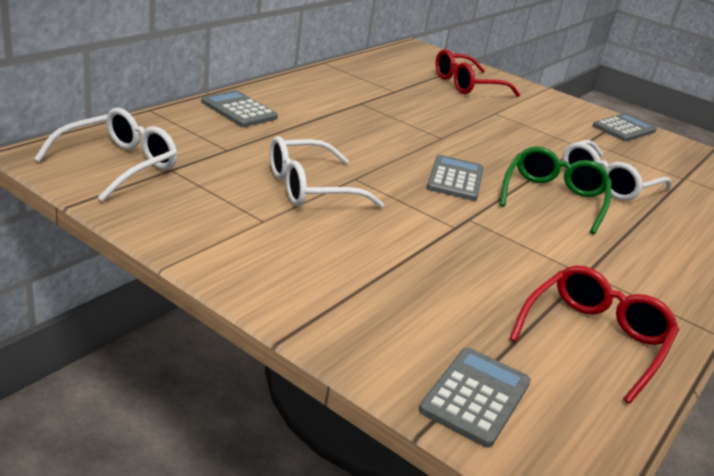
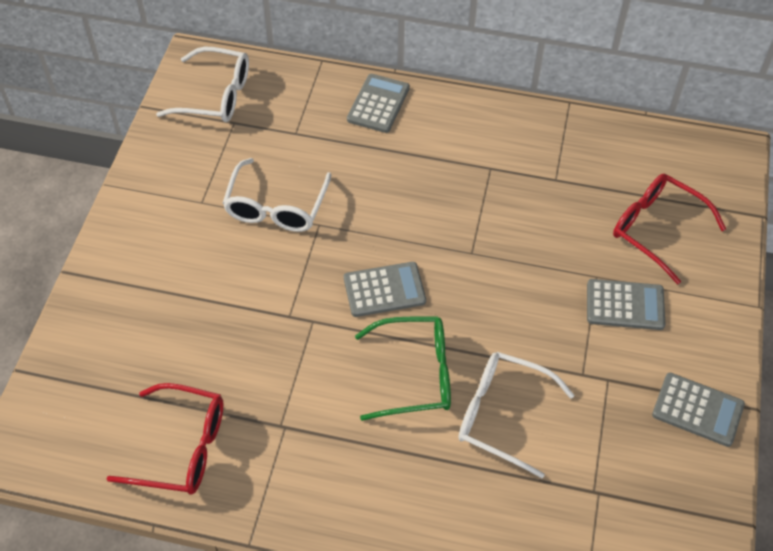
camera: 70 degrees right, 25 degrees up
(311, 188) = (276, 206): white glasses -> white glasses turned 120 degrees counterclockwise
(476, 396) = (67, 389): grey calculator -> grey calculator (625, 305)

